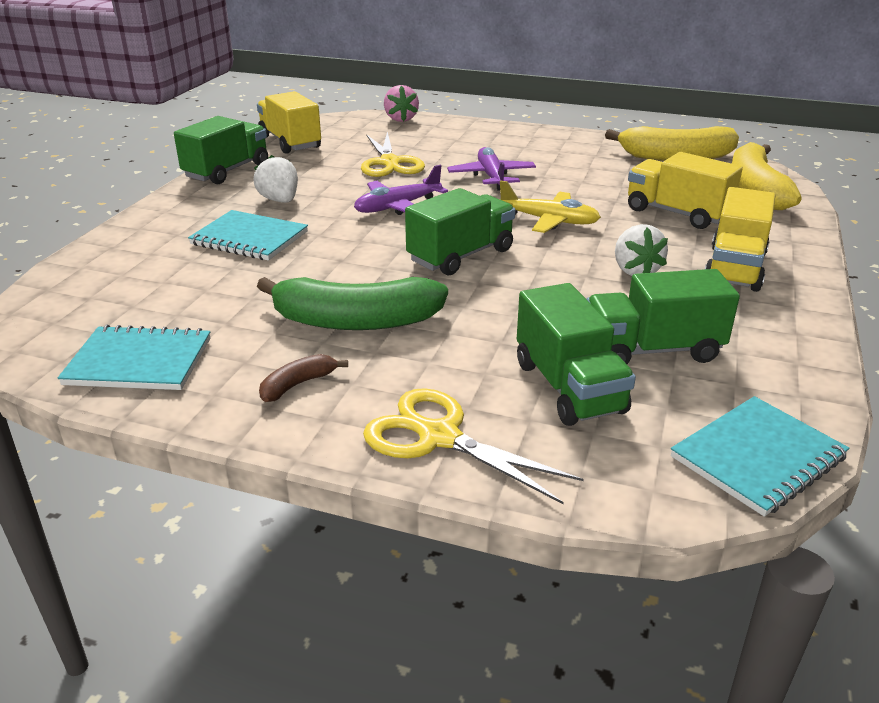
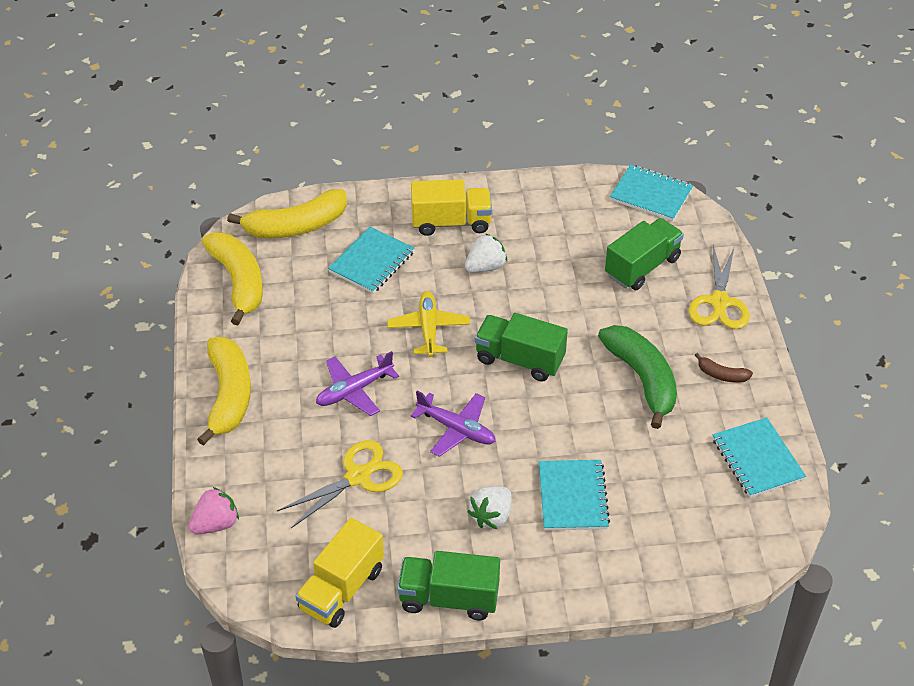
camera: 115 degrees left, 15 degrees up
(528, 137) = (229, 396): none -> yellow banana
(652, 350) = (581, 243): green truck -> none
(677, 213) = (372, 262): yellow truck -> turquoise notebook

